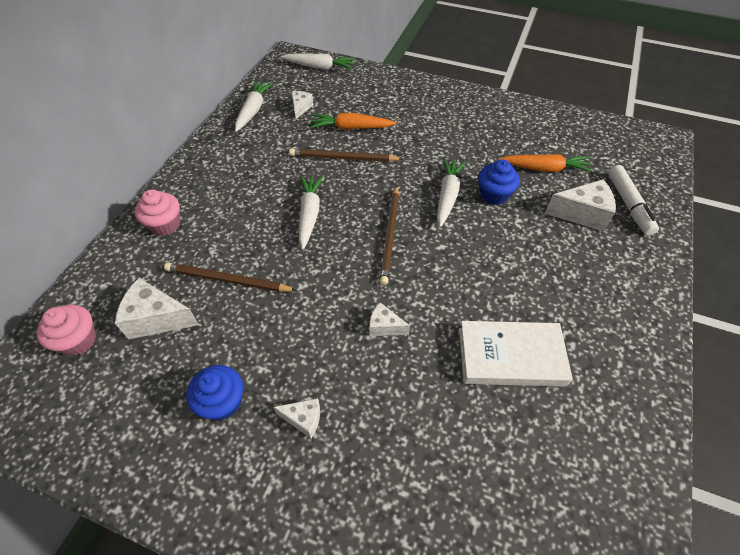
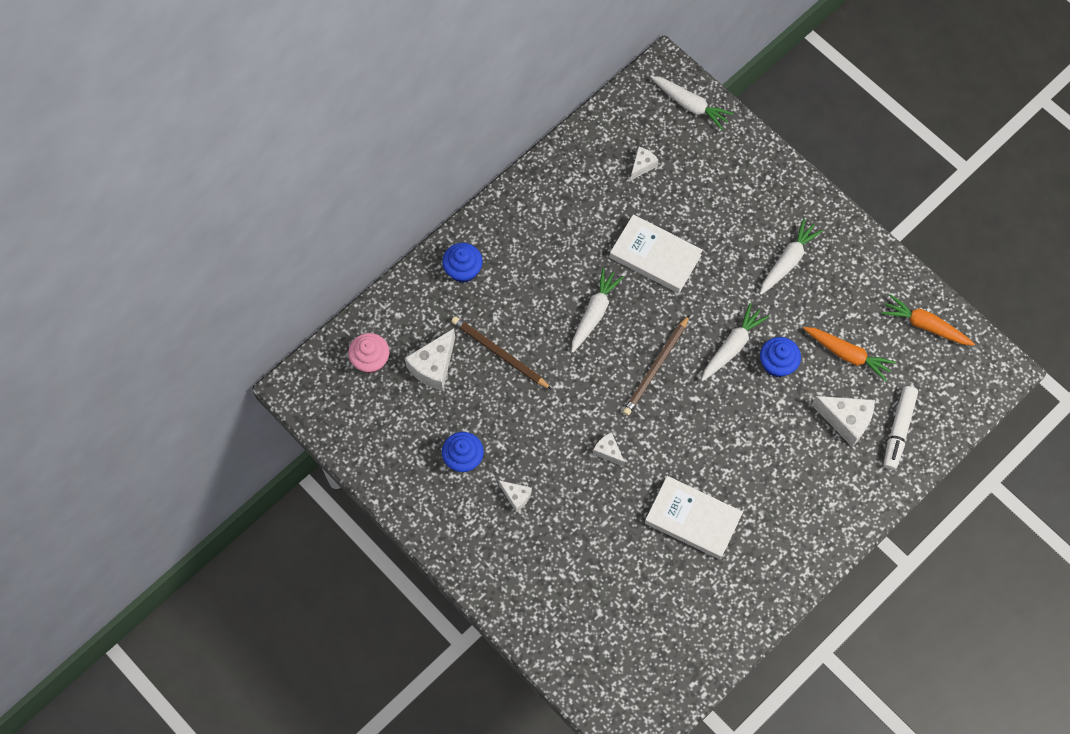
camera: 25 degrees right, 15 degrees up
(157, 319) = (433, 366): white cheese -> white cheese turned 90 degrees counterclockwise
(165, 224) = (463, 270): pink cupcake -> blue cupcake
(253, 110) = (591, 148): white carrot -> white carrot (788, 260)
(343, 158) = (655, 256): brown pencil -> white book
(351, 128) = (682, 217): orange carrot -> orange carrot (925, 325)

